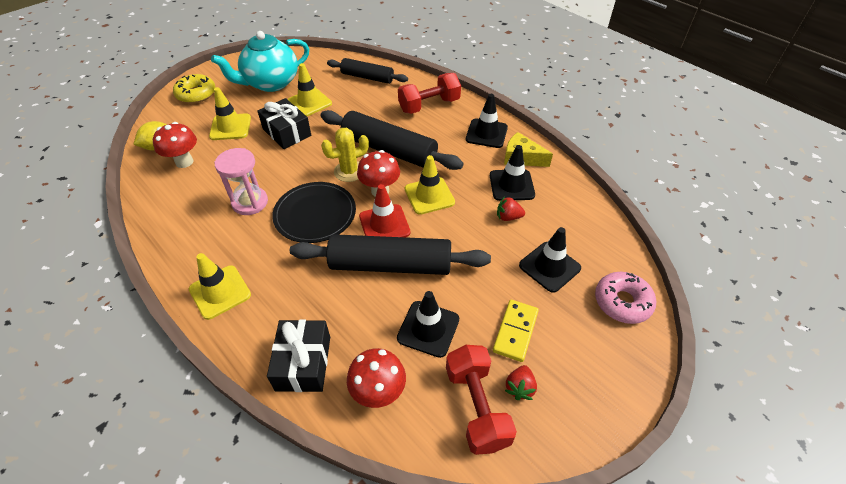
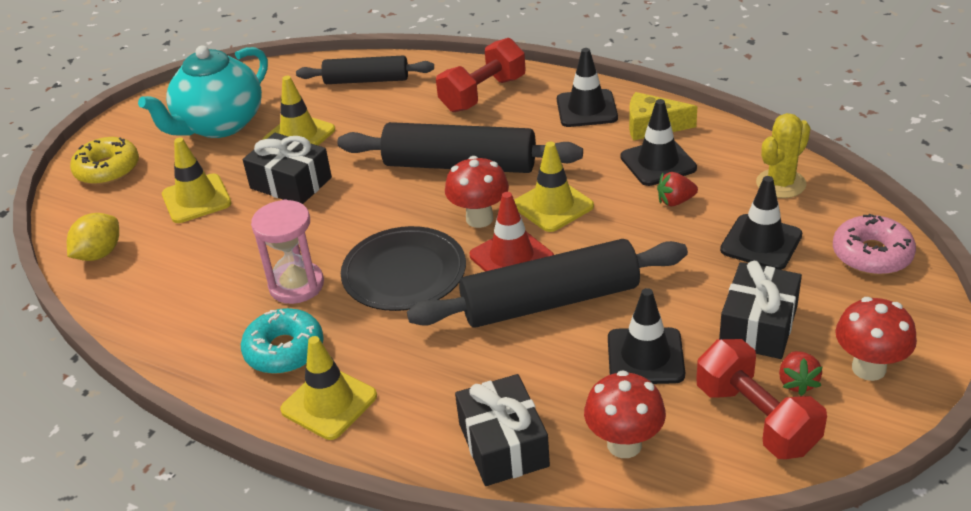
camera: 15 degrees left, 10 degrees down
(184, 162) = (155, 263): red mushroom -> red mushroom (868, 368)
(217, 245) = (284, 350): none -> turquoise donut
(349, 171) = (419, 207): yellow cactus -> yellow cactus (781, 184)
(515, 331) = (758, 325): yellow domino -> black gift

